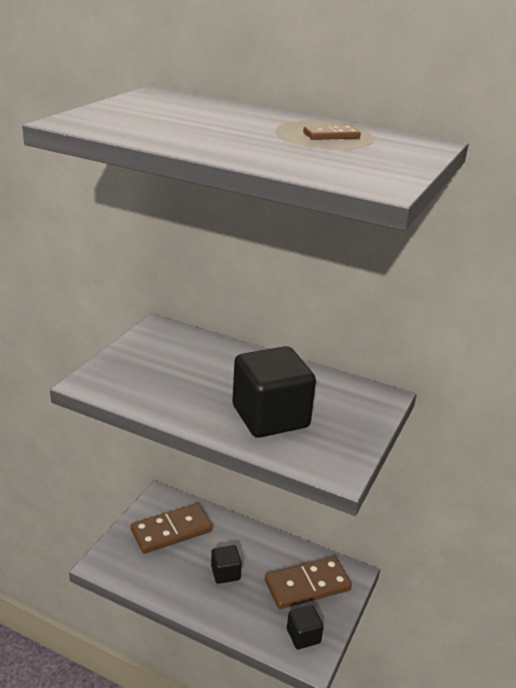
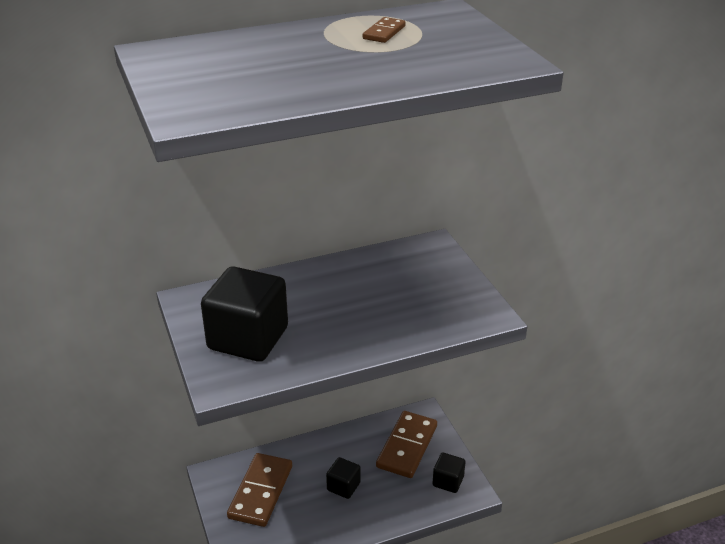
camera: 45 degrees left, 5 degrees up
(270, 417) = (392, 310): black cube -> black cube (248, 338)

